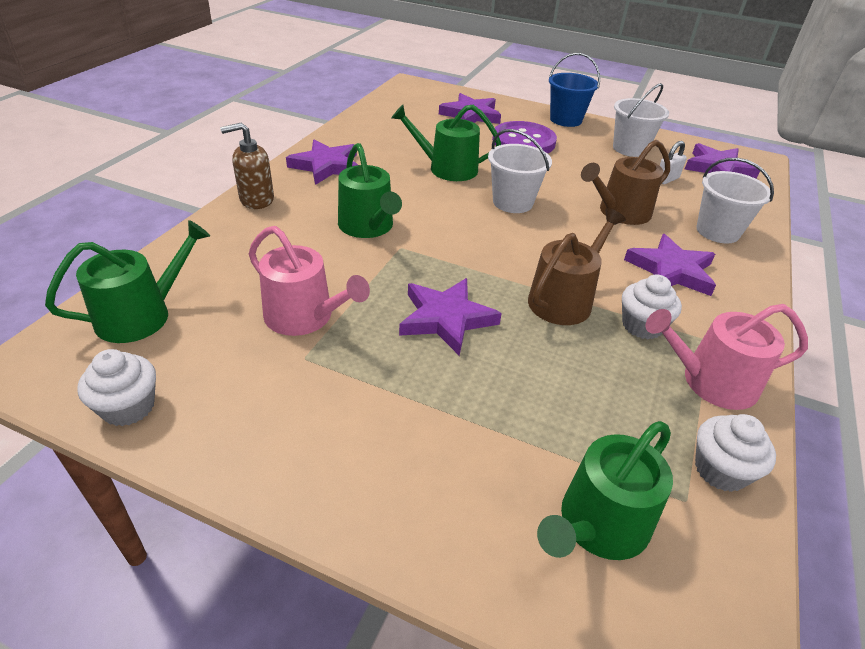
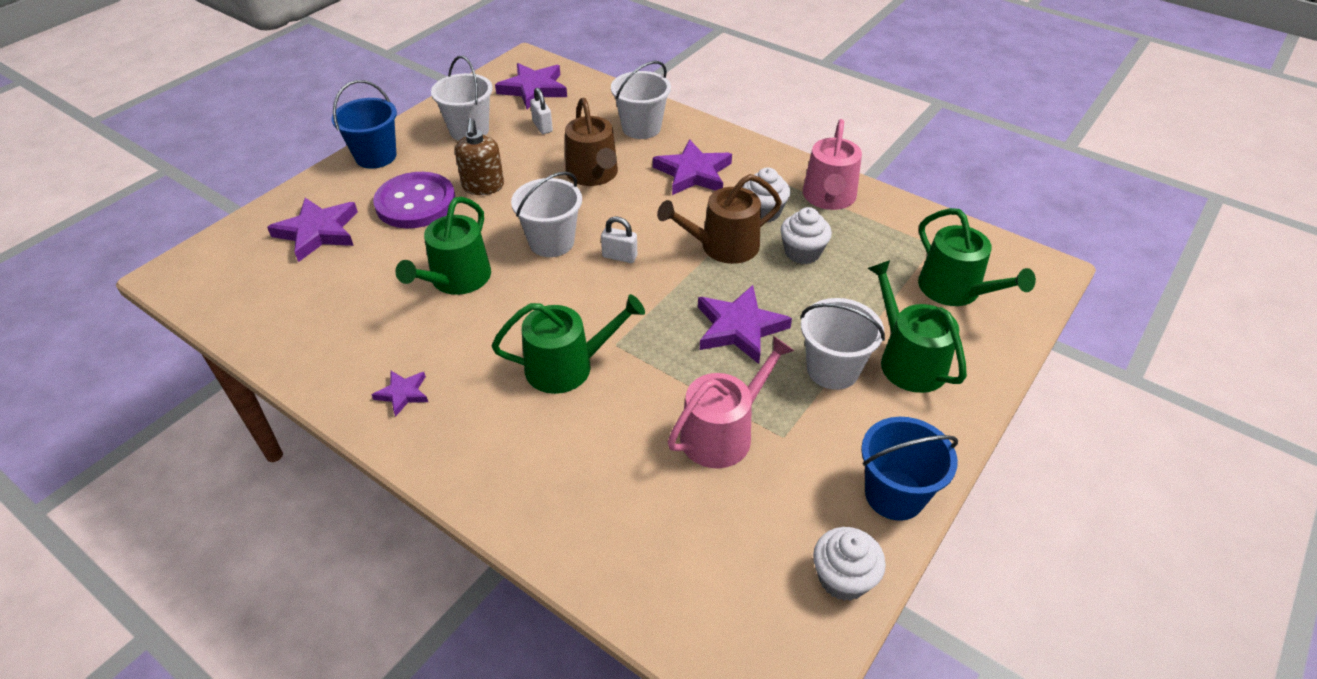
camera: 75 degrees left, 5 degrees up
(142, 315) = (699, 583): green watering can -> green watering can (908, 360)
(227, 449) = (894, 495): none -> blue bucket
(256, 200) = (469, 473): brown soap dispenser -> brown soap dispenser (483, 186)
(326, 166) = (403, 394): purple star -> purple star, size x0.53
(405, 393) = (832, 369): none -> white bucket
(513, 238) = (619, 256): none -> white padlock
(564, 299) = (723, 246): brown watering can -> brown watering can turned 75 degrees counterclockwise
(720, 470) = (909, 222): white cupcake -> white cupcake (802, 252)

